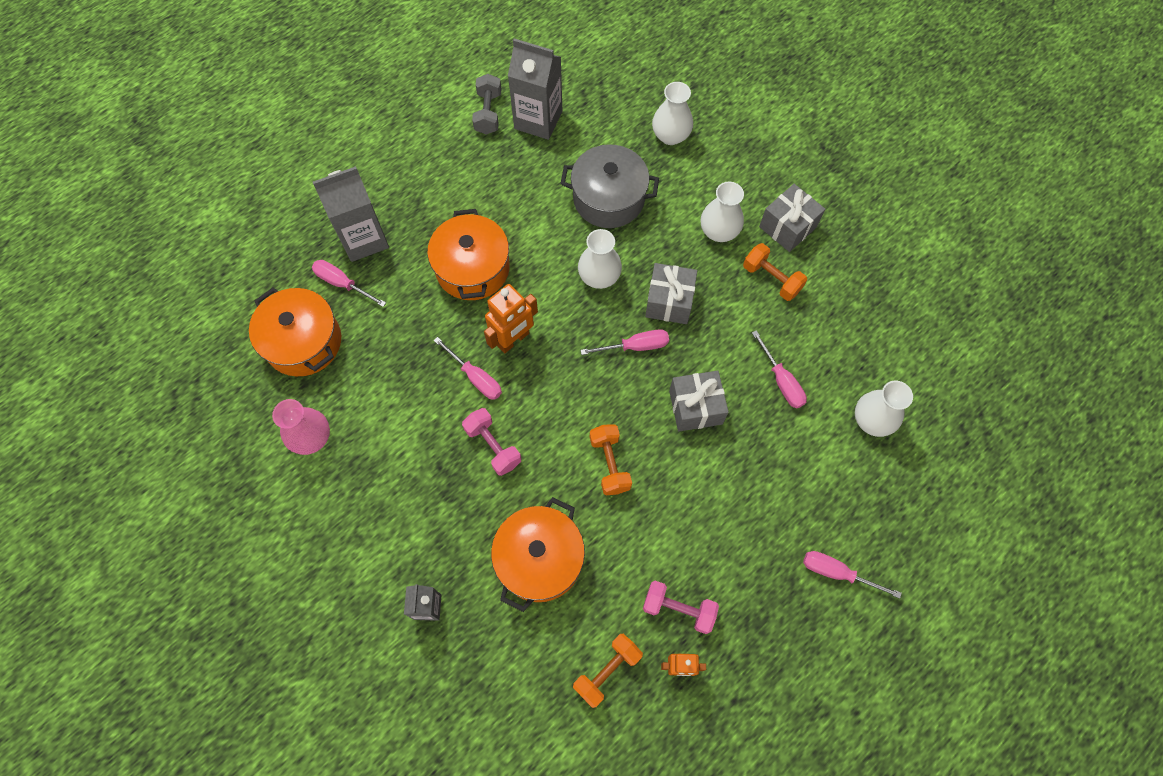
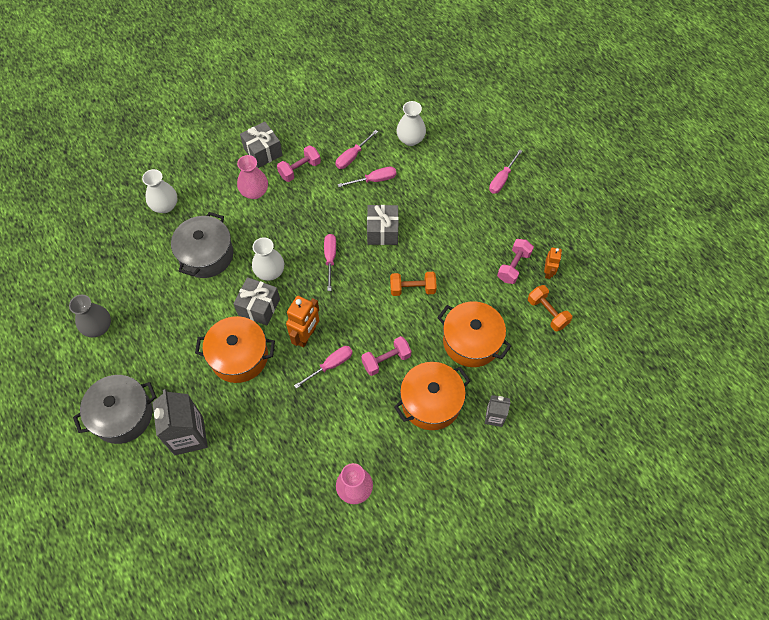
camera: 80 degrees left, 5 degrees down
(304, 342) = (271, 490): orange pot -> orange pot (431, 402)
(342, 284) = (226, 456): pink screwdriver -> pink screwdriver (352, 156)
(382, 167) = (123, 415): none -> grey pot
(488, 113) = (98, 327): grey dumbbell -> grey vase
(513, 339) = (306, 336): orange robot -> orange robot turned 60 degrees clockwise
(538, 120) = (118, 292): grey carton -> none
(669, 301) = (301, 232): grey gift -> grey gift (259, 307)
(719, 231) = (254, 192): white vase -> pink vase
(771, 279) = (300, 169): orange dumbbell -> pink dumbbell

